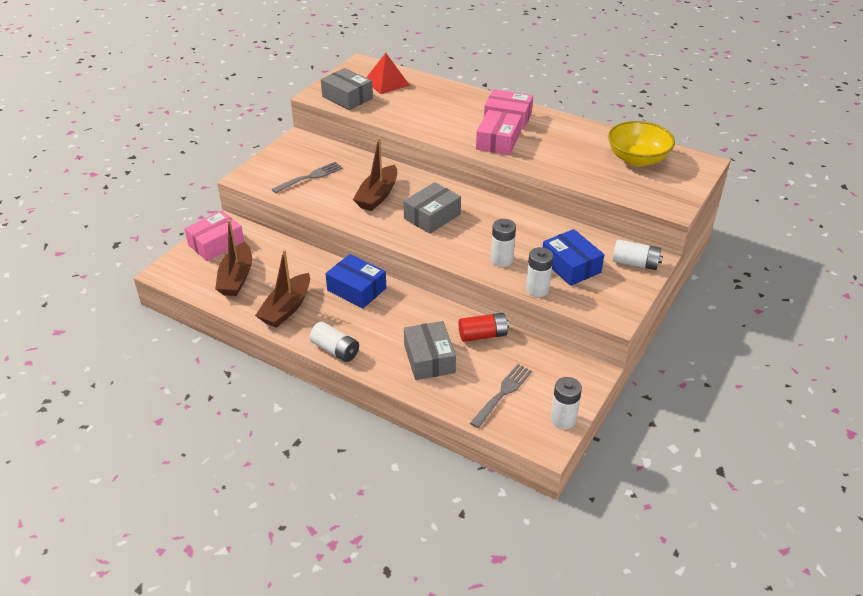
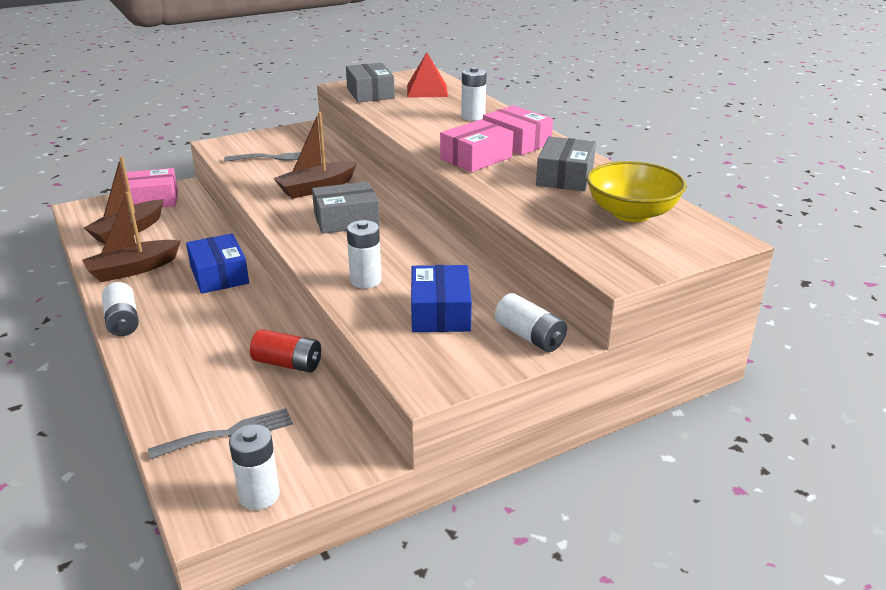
camera: 30 degrees right, 10 degrees down
(429, 359) = (199, 365): grey box -> grey box (565, 177)
(537, 289) = (366, 322): white battery -> white battery (473, 117)

